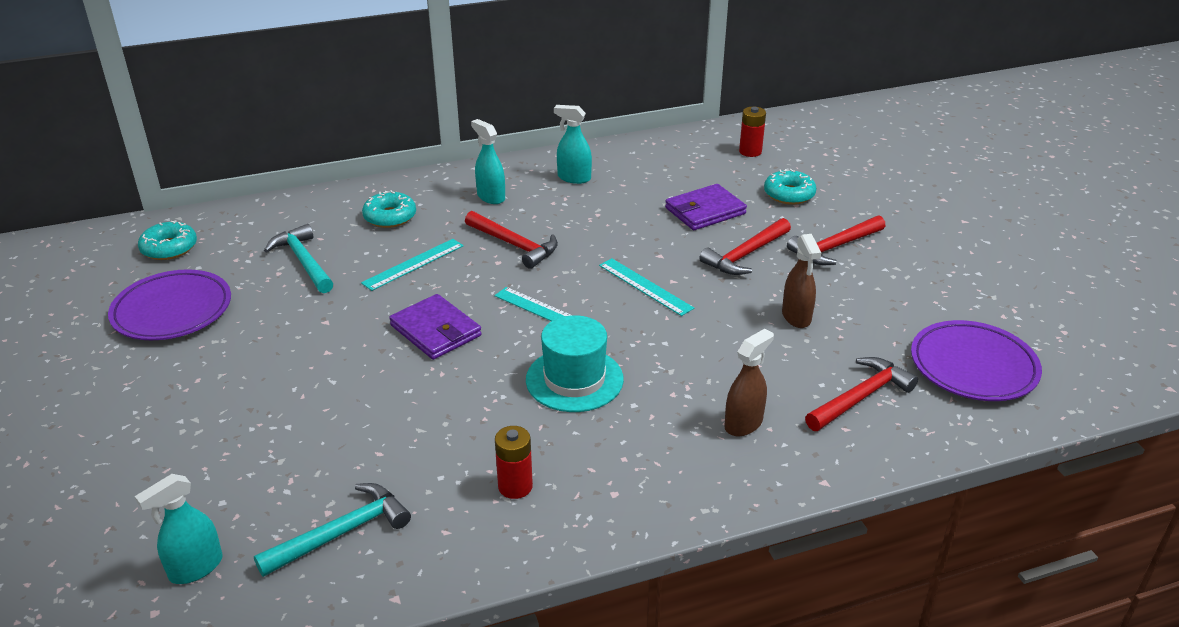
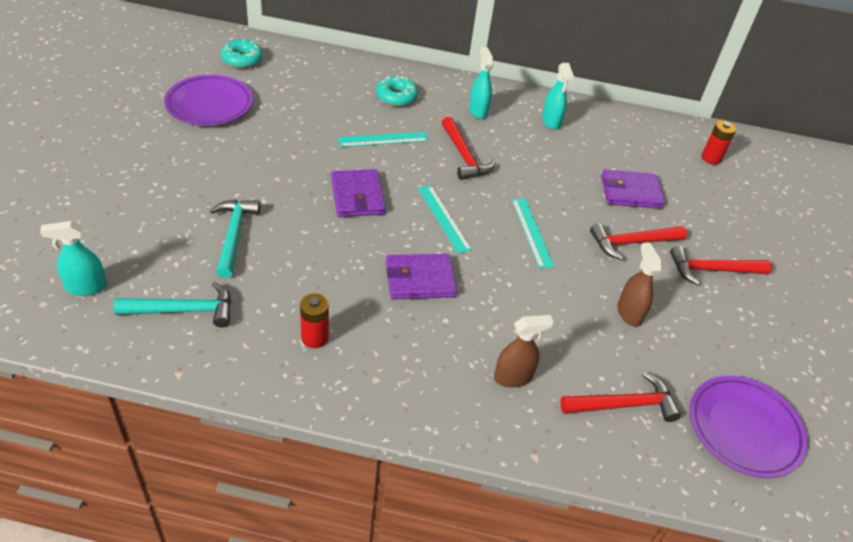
camera: 25 degrees right, 10 degrees up
(303, 261) = (314, 105): turquoise hammer -> turquoise hammer (233, 235)
(574, 178) = (551, 122): turquoise spray bottle -> turquoise spray bottle turned 150 degrees counterclockwise
(574, 379) = (420, 279): turquoise hat -> purple wallet
(789, 194) = (712, 208): turquoise donut -> none
(796, 317) = (629, 313): brown spray bottle -> brown spray bottle turned 150 degrees clockwise

